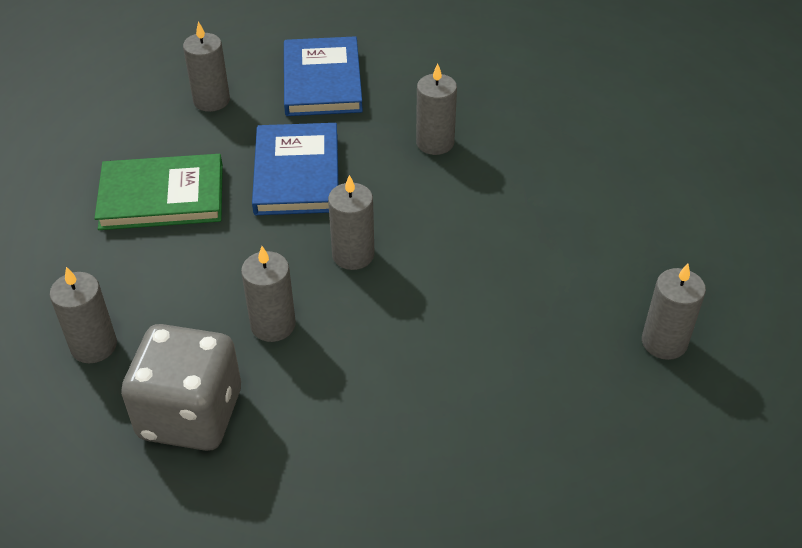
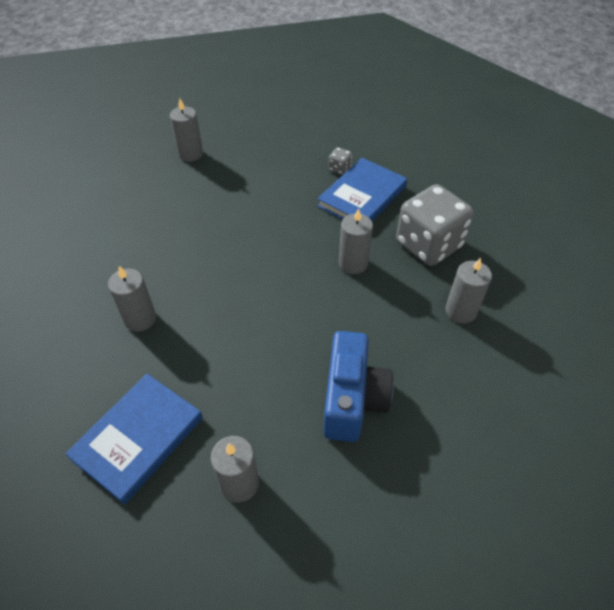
camera: 140 degrees left, 5 degrees up
(162, 196) = (352, 399): green book -> blue camera
(297, 173) = (247, 356): blue book -> blue book (362, 196)
(353, 255) = (273, 275): grey candle -> none
(430, 466) = (339, 169): none -> grey dice

